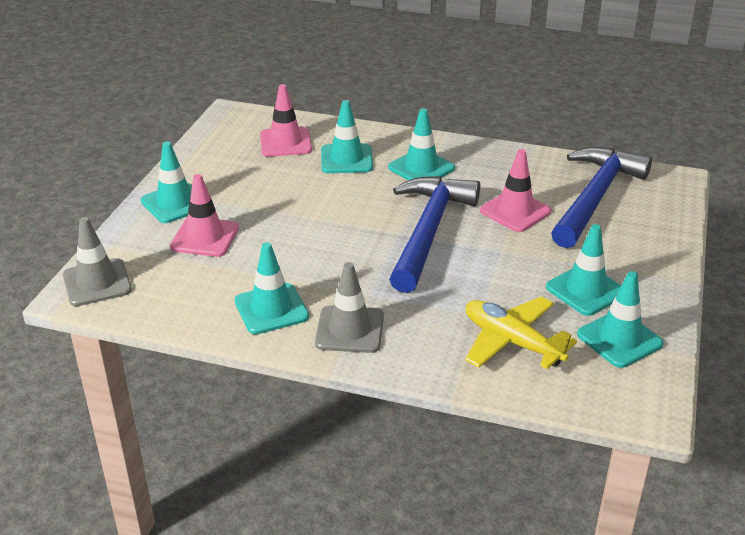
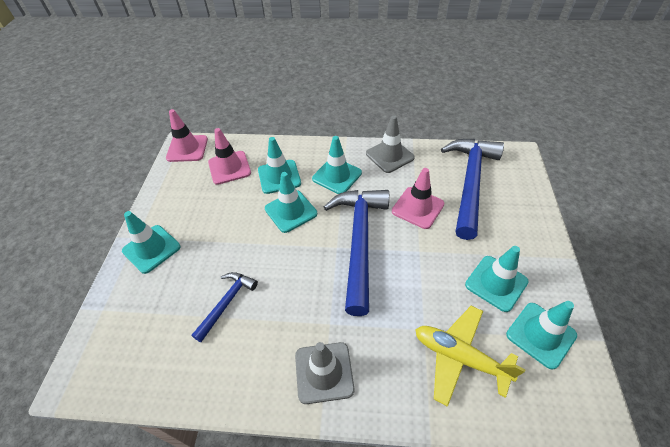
camera: 10 degrees left, 15 degrees up
(97, 283) = (94, 359): grey traffic cone -> grey traffic cone (389, 156)
(205, 237) = (182, 284): pink traffic cone -> pink traffic cone (187, 148)
(253, 260) = (226, 303): none -> blue hammer
(271, 309) = (252, 360): turquoise traffic cone -> turquoise traffic cone (291, 211)

